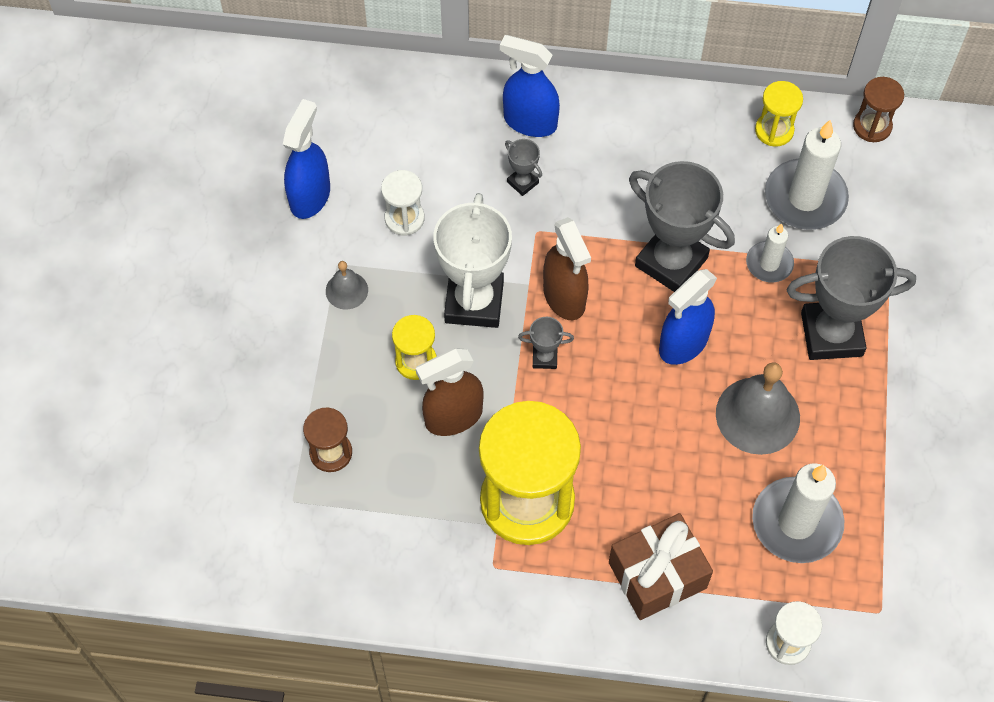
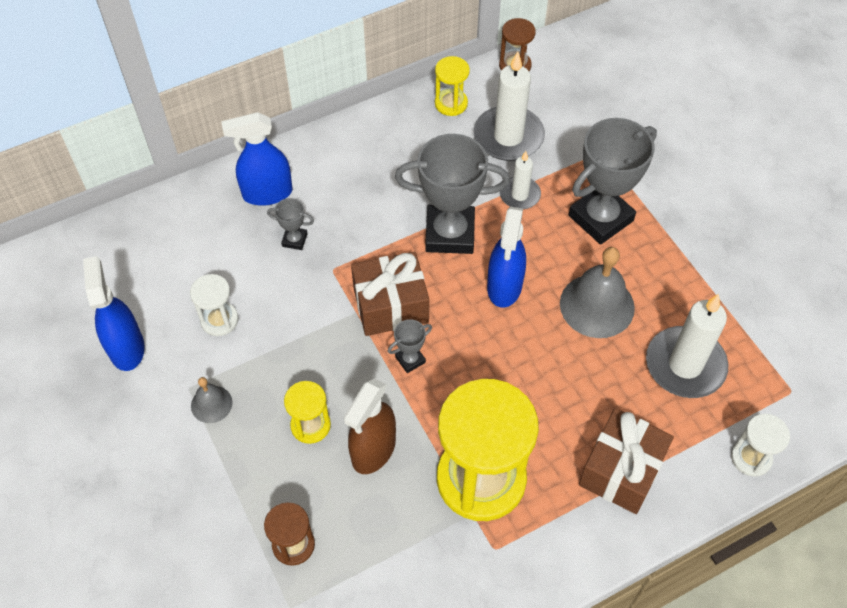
camera: 35 degrees left, 5 degrees down
(474, 302) = (323, 351): white trophy -> none
(564, 297) = (391, 305): brown spray bottle -> brown gift

